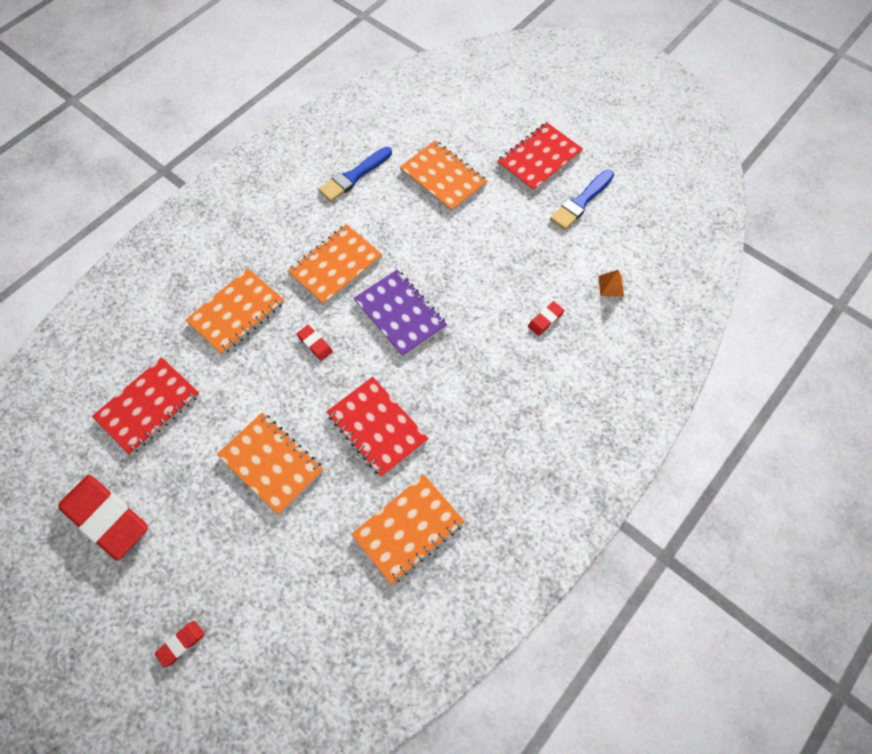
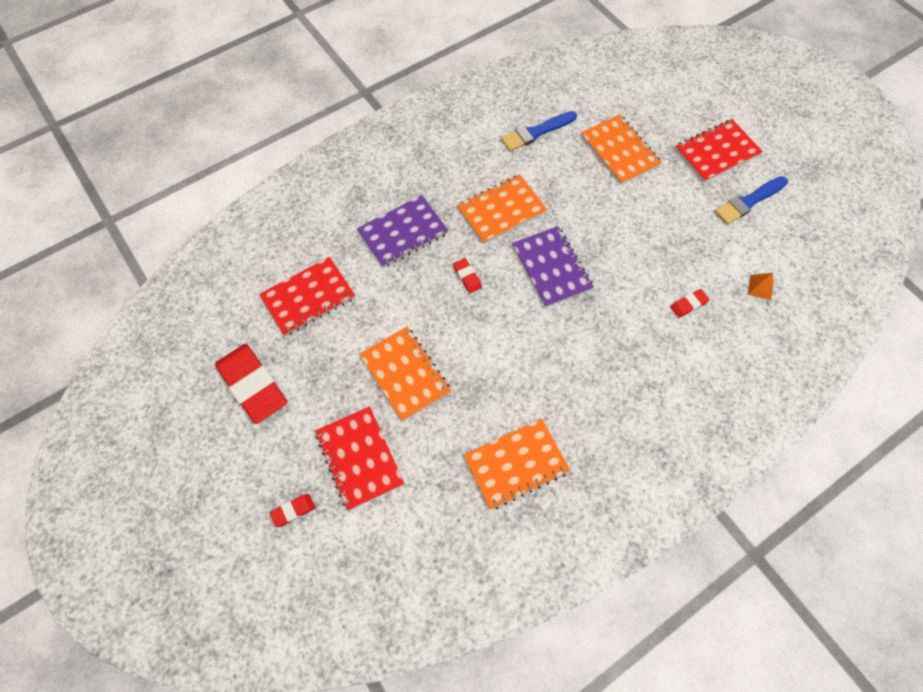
camera: 15 degrees right, 0 degrees up
(236, 313) = (403, 233): orange notebook -> purple notebook
(377, 427) = (507, 365): red notebook -> red notebook (359, 458)

